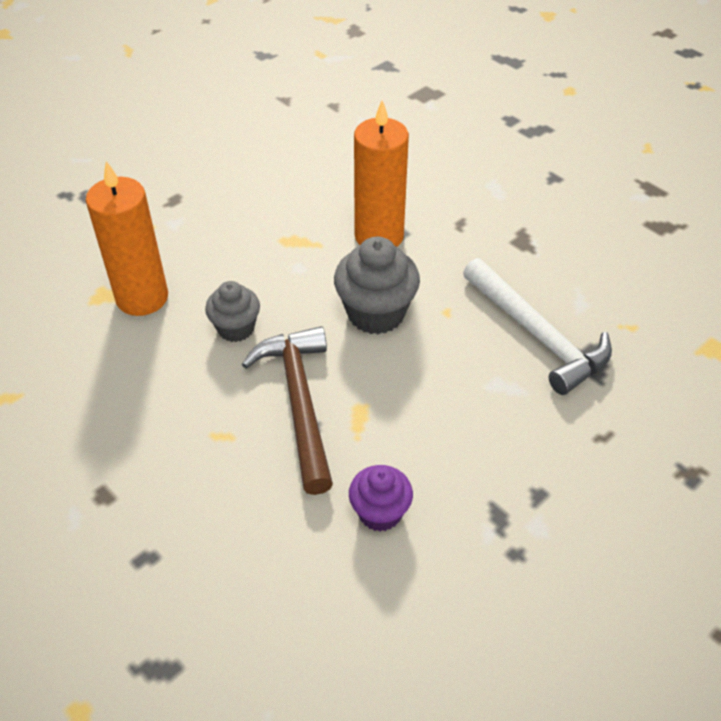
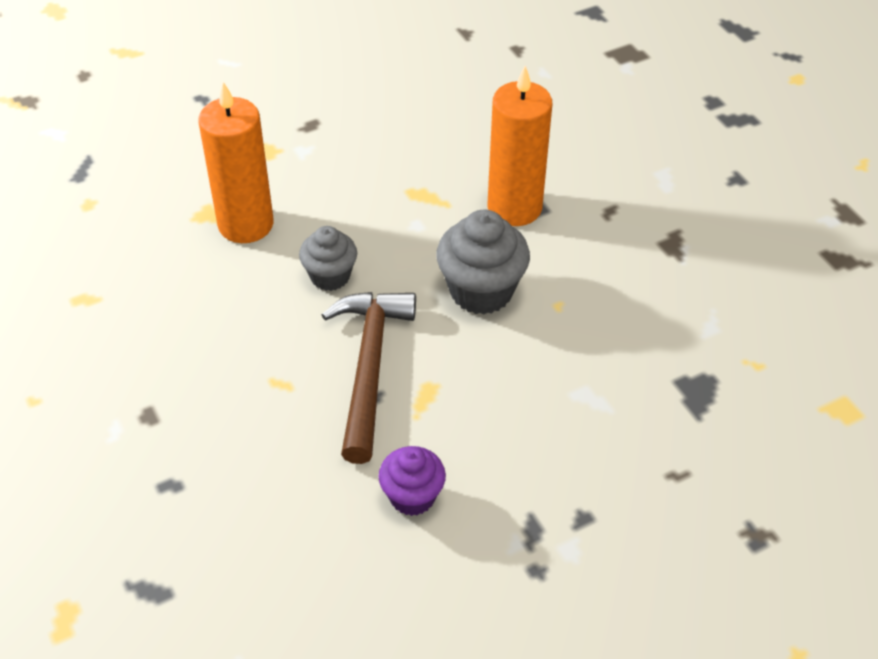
camera: 15 degrees right, 0 degrees up
(537, 335) = (647, 351): white hammer -> none

